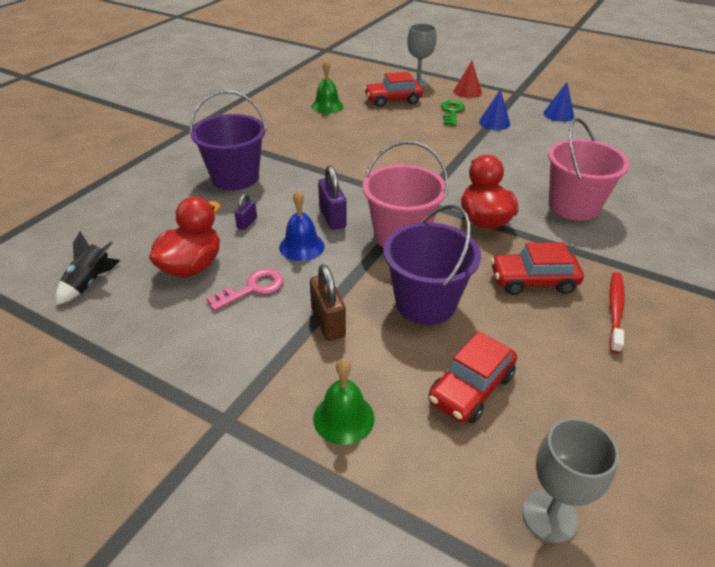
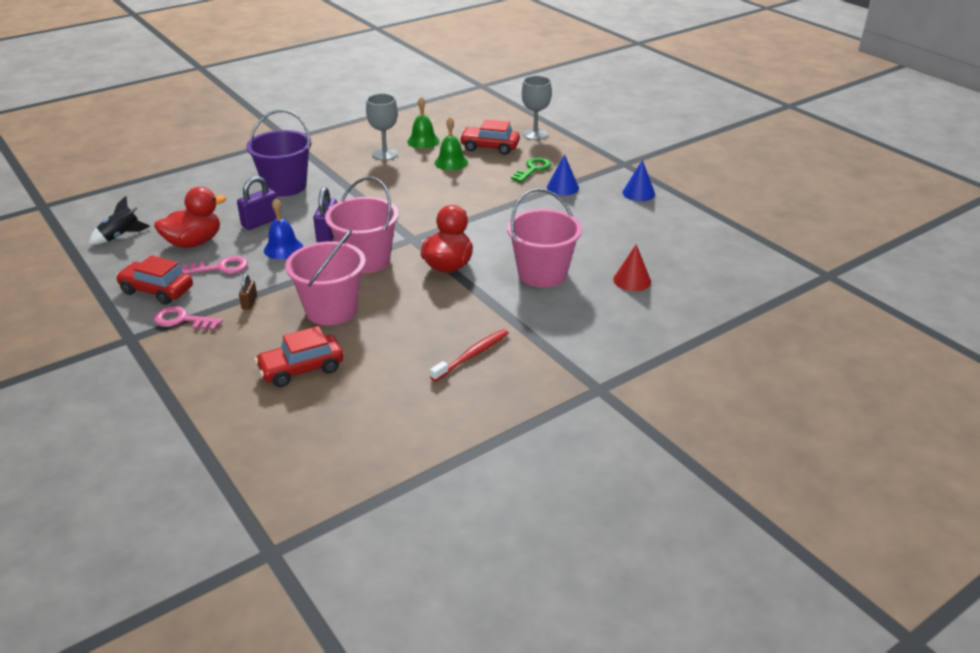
camera: 25 degrees right, 5 degrees down
(247, 223) = (261, 222): purple padlock -> purple padlock, size x1.74
(270, 371) = (182, 320): none -> pink key
(328, 322) = (249, 303): brown padlock -> brown padlock, size x0.58
(343, 418) = (201, 359): green bell -> green bell (451, 162)
(425, 303) = (331, 310): purple bucket -> pink bucket
(467, 92) = (573, 153): red cone -> red cone (632, 280)
(533, 281) = (432, 318): red car -> red car (157, 290)
(550, 516) = (270, 447): grey goblet -> grey goblet (385, 154)

